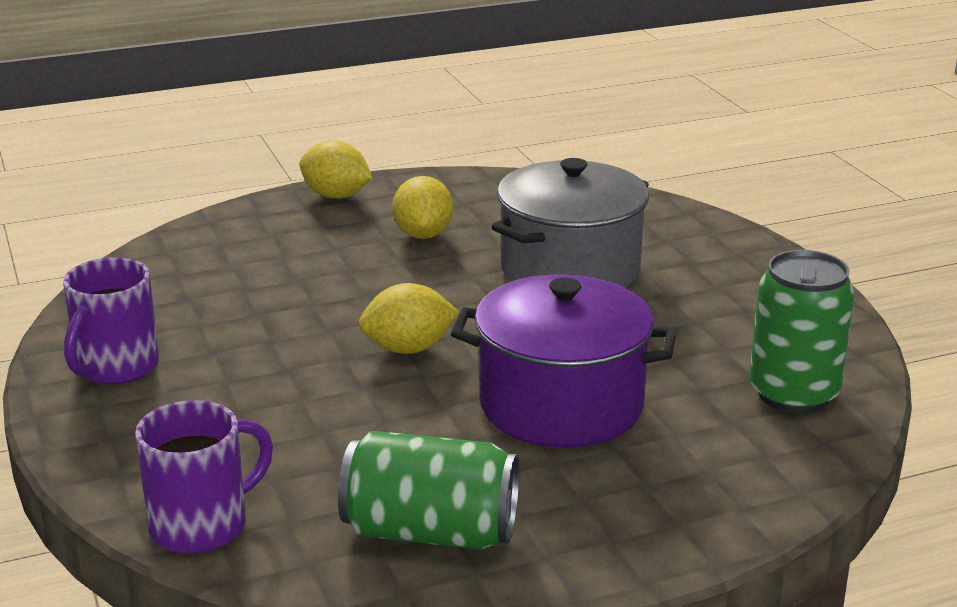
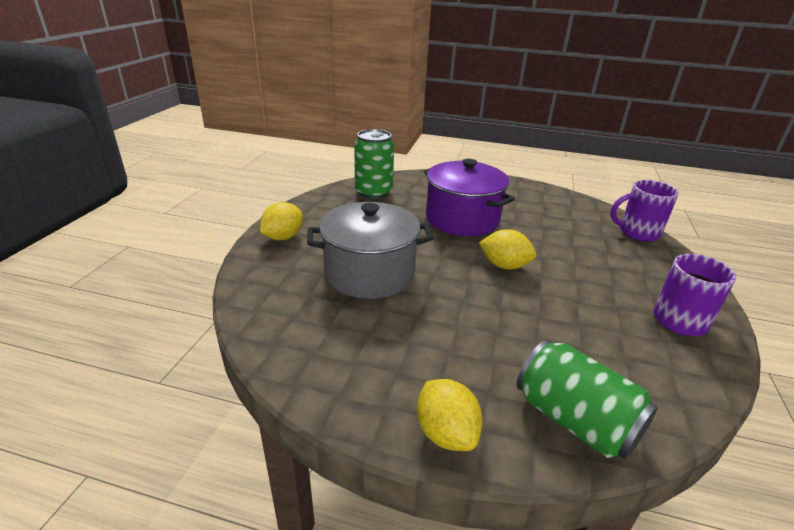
camera: 145 degrees left, 5 degrees up
(423, 234) = (420, 342): yellow lemon -> yellow lemon (283, 237)
(430, 532) = (550, 204): green can -> green can (575, 420)

